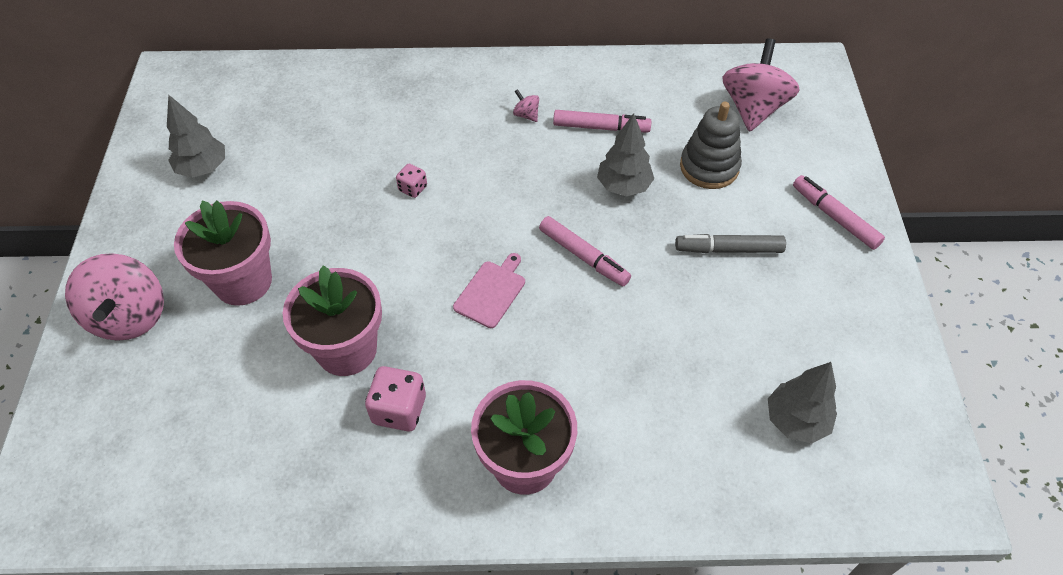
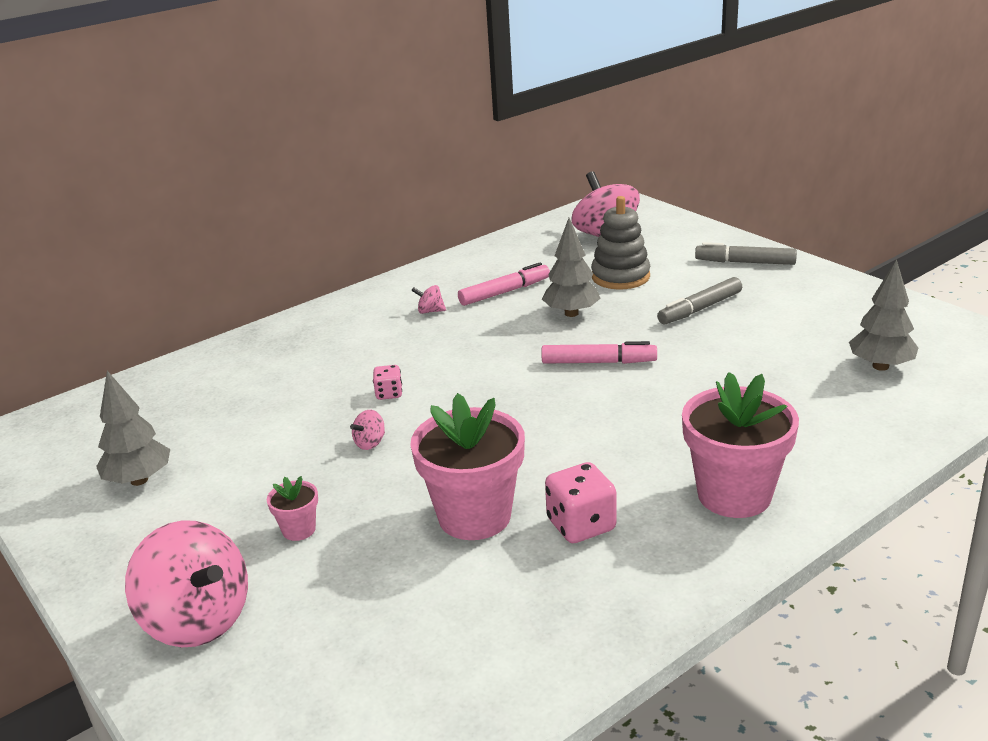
camera: 35 degrees left, 25 degrees down
(243, 281) = (299, 530): pink flower pot -> pink flower pot, size x0.45
(355, 231) = (370, 443): none -> pink spinning top
(491, 292) = (553, 417): pink cutting board -> none
(834, 217) = (745, 262): pink marker -> grey marker

